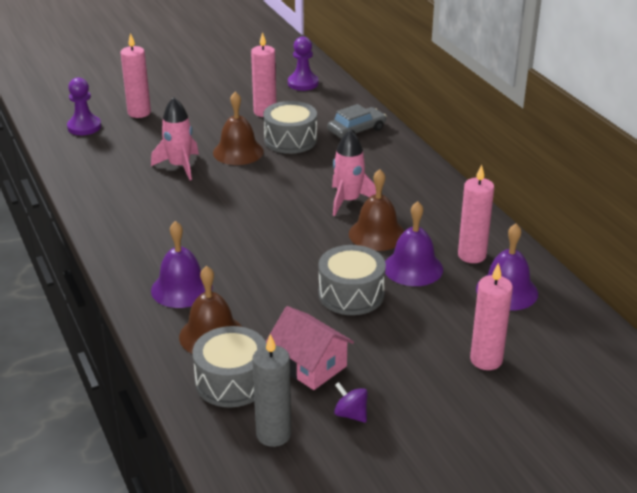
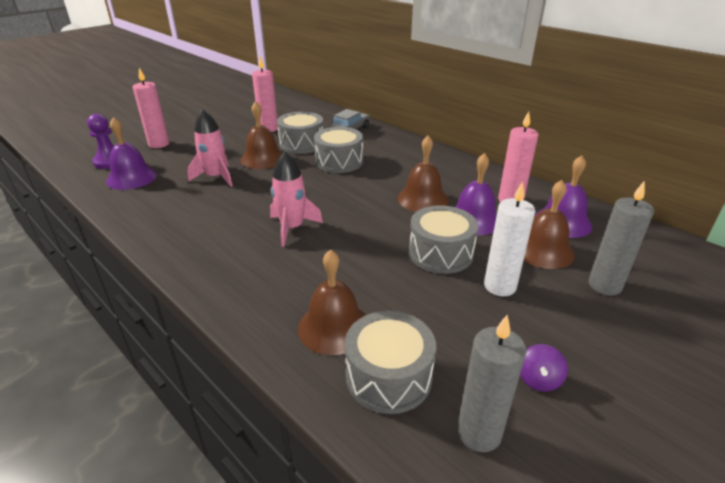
camera: 20 degrees left, 0 degrees up
(181, 288) = (274, 284): purple bell -> purple bell (131, 178)
(303, 83) = (287, 107): purple pawn -> none
(309, 365) = (455, 333): pink house -> none
(318, 171) = (339, 161): none -> grey drum
(348, 201) = (380, 178): pink rocket -> pink rocket (292, 228)
(351, 414) = (538, 379): purple spinning top -> purple spinning top turned 90 degrees counterclockwise
(382, 337) = (500, 286): none -> white candle
(457, 314) = (543, 250): none -> brown bell
(486, 360) = (604, 285): pink candle -> grey candle

